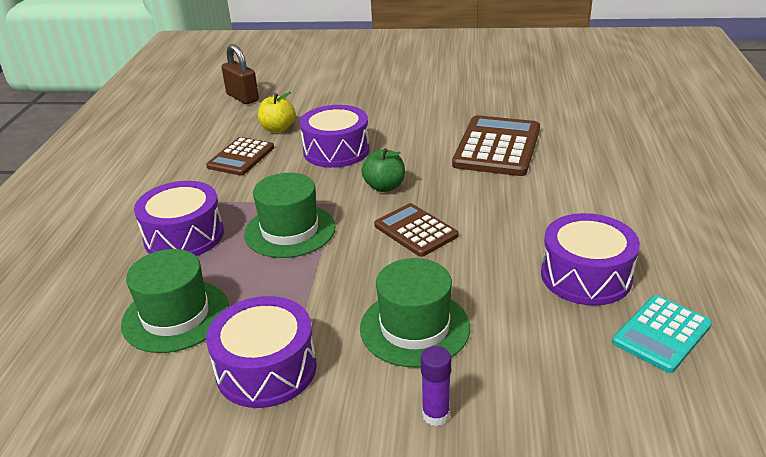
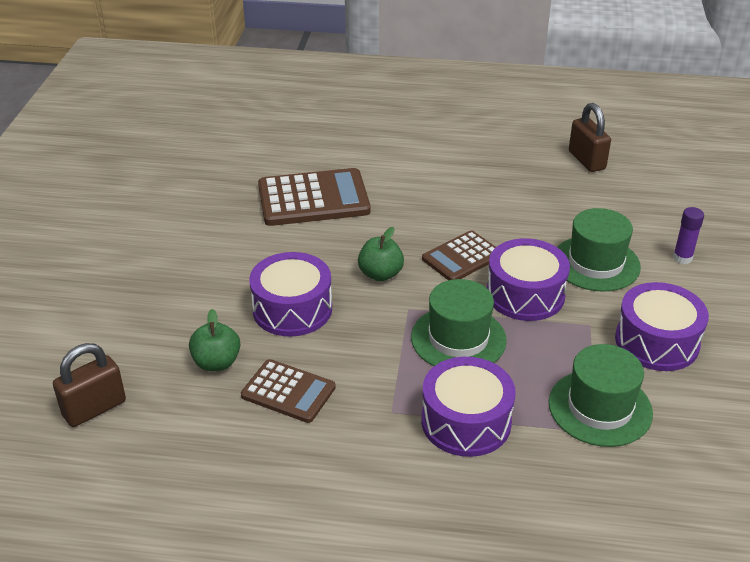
camera: 90 degrees left, 5 degrees up
(278, 129) = (216, 362): yellow apple -> green apple
(497, 147) = (313, 199): brown calculator -> brown calculator turned 150 degrees clockwise
(586, 276) = (526, 179): purple drum -> purple drum (525, 294)
(661, 334) = (586, 160): turquoise calculator -> brown padlock

